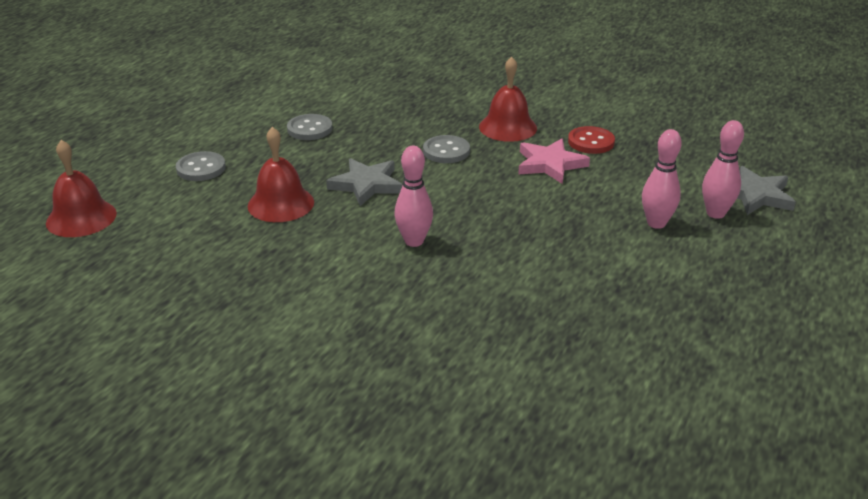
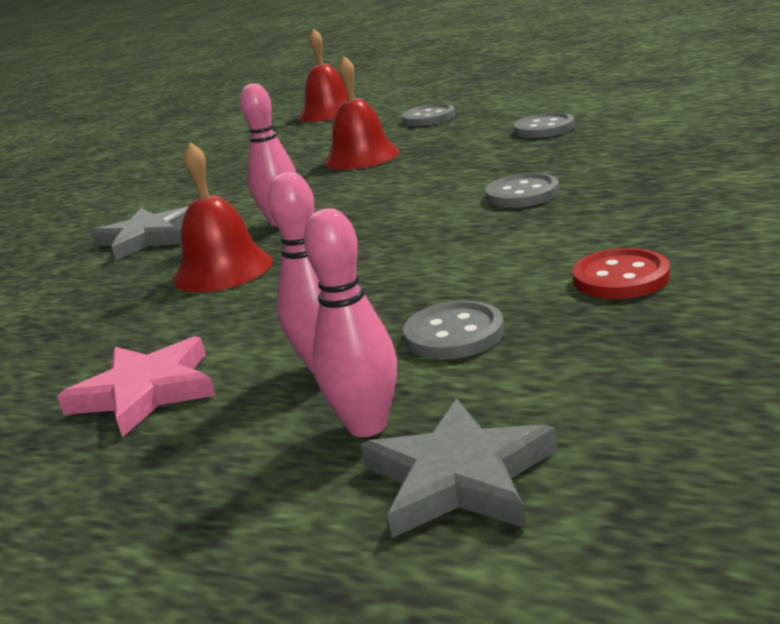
camera: 90 degrees right, 10 degrees down
(366, 185) = (412, 177): grey star -> grey star (147, 238)
(508, 127) = (632, 213): red bell -> red bell (223, 270)
(550, 164) = (513, 259): pink star -> pink star (145, 392)
(634, 187) = (454, 334): none -> grey button

